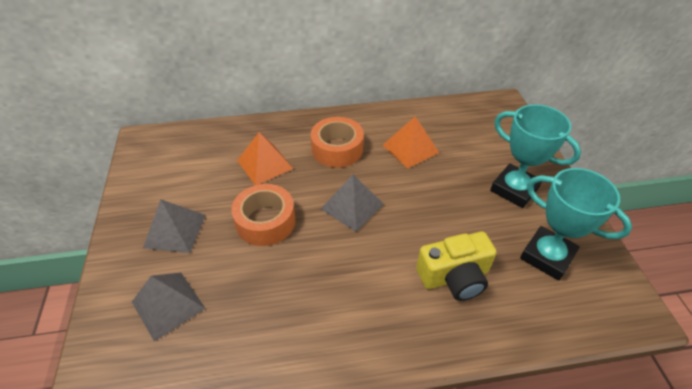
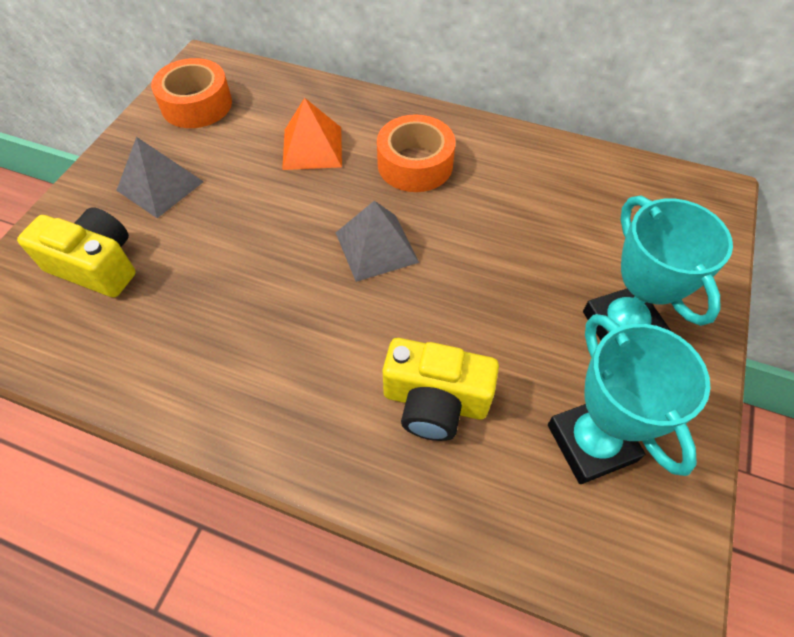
camera: 30 degrees right, 10 degrees up
(168, 305) = (96, 266): grey pyramid -> yellow camera
(265, 221) = (261, 219): orange tape -> orange tape (196, 104)
(410, 148) = (514, 203): orange pyramid -> none

